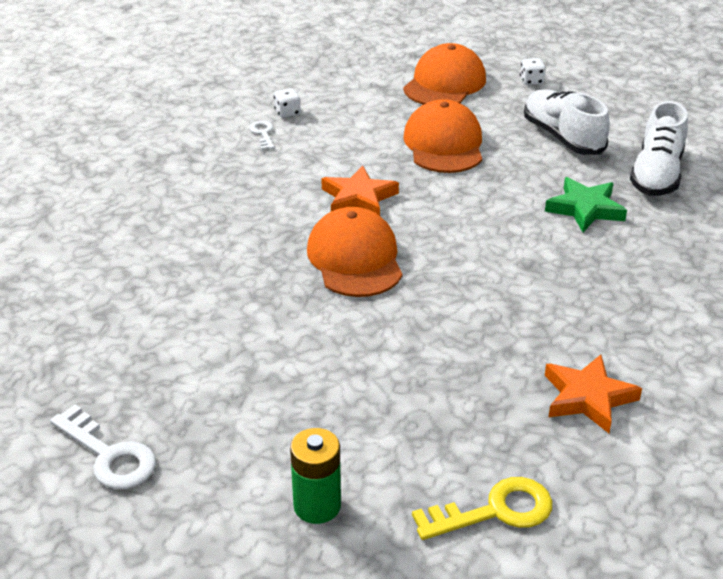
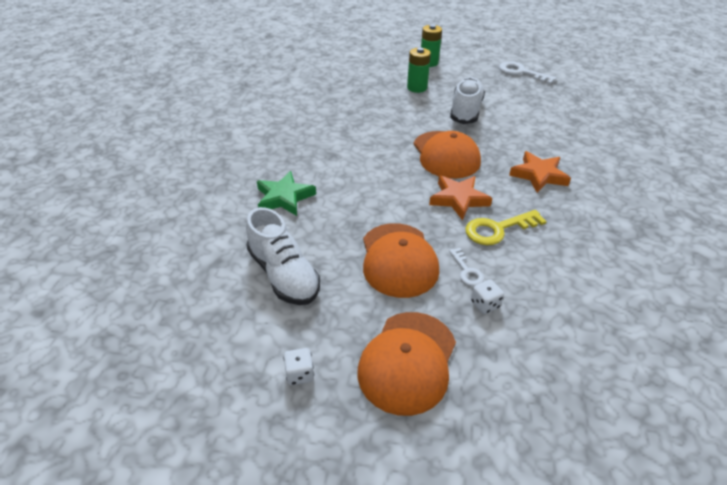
camera: 175 degrees right, 5 degrees up
(263, 133) = (572, 265): white key -> white key (466, 271)
(287, 113) = (566, 296): white dice -> white dice (485, 304)
(367, 413) = (417, 88): none -> green battery
(495, 511) = (359, 63): yellow key -> yellow key (498, 229)
(587, 397) = (313, 96): orange star -> orange star (539, 175)
(656, 174) = (212, 233): white shoe -> white shoe (465, 111)

